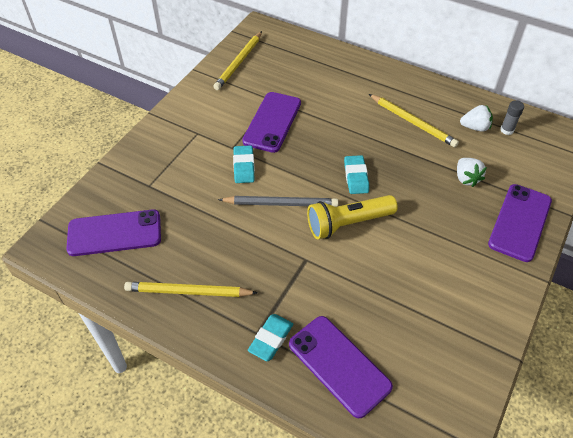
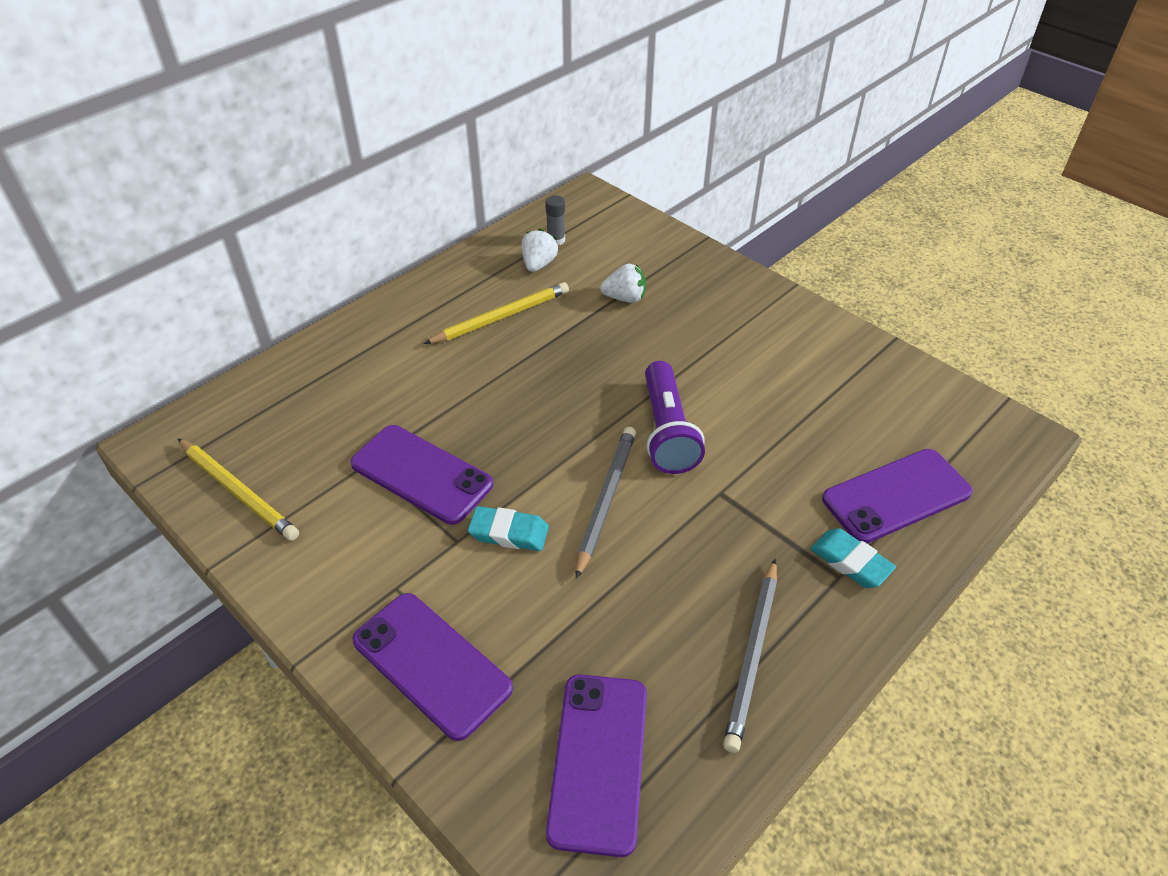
camera: 75 degrees left, 5 degrees down
(188, 291) = (752, 655): yellow pencil -> grey pencil
(348, 224) = (667, 431): yellow flashlight -> purple flashlight
(356, 177) = (583, 402): turquoise eraser -> none
(520, 222) = (709, 276): purple phone -> purple phone (431, 664)

